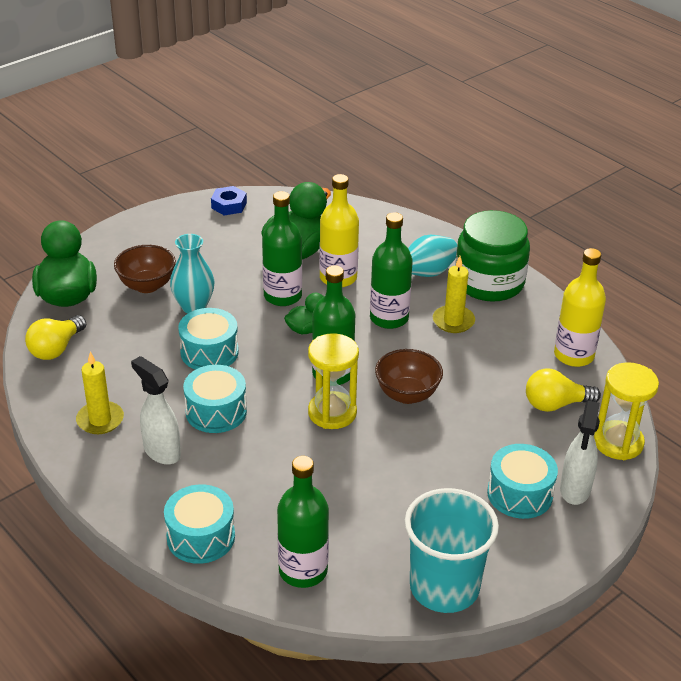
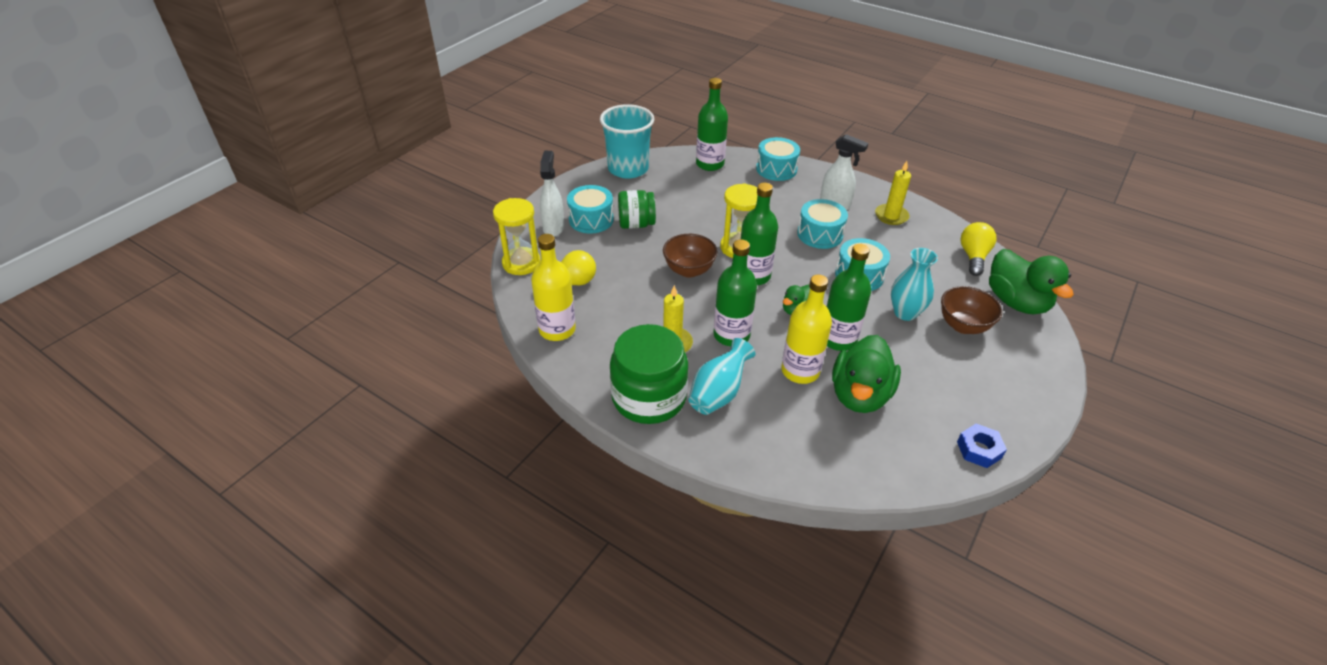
camera: 165 degrees right, 5 degrees up
(456, 474) = (636, 224): none -> green jar

